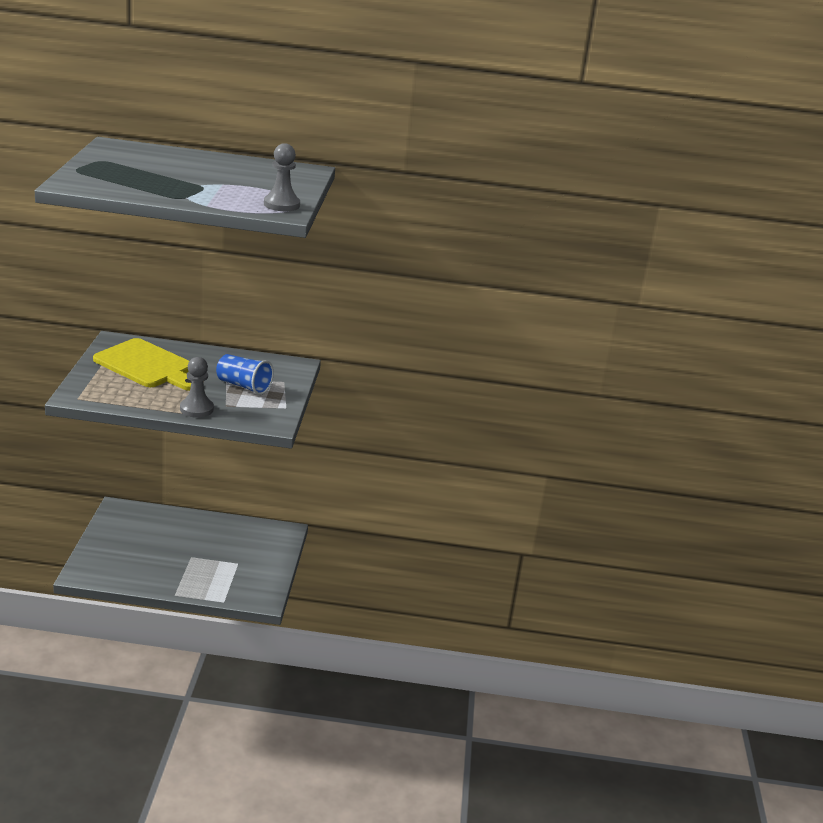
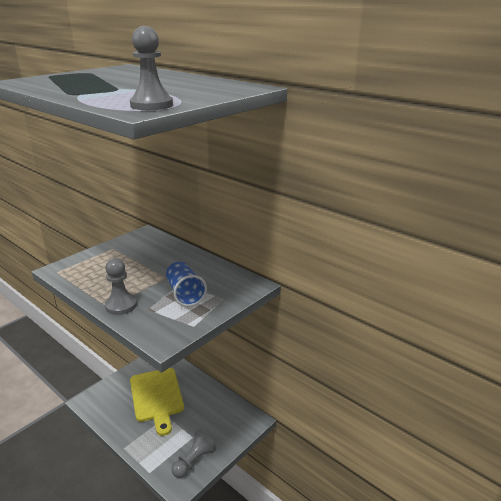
camera: 40 degrees right, 0 degrees up
(147, 366) = (138, 257): yellow cutting board -> yellow cutting board (157, 397)
(259, 579) = (194, 461): none -> grey pawn

